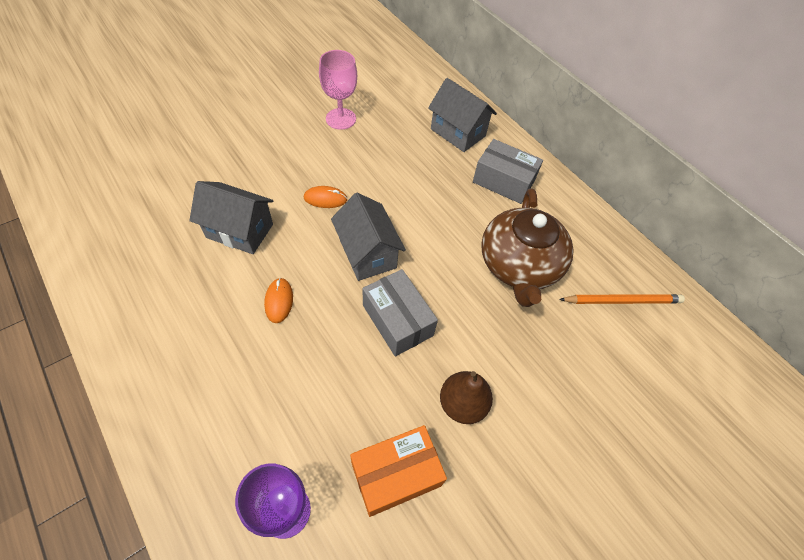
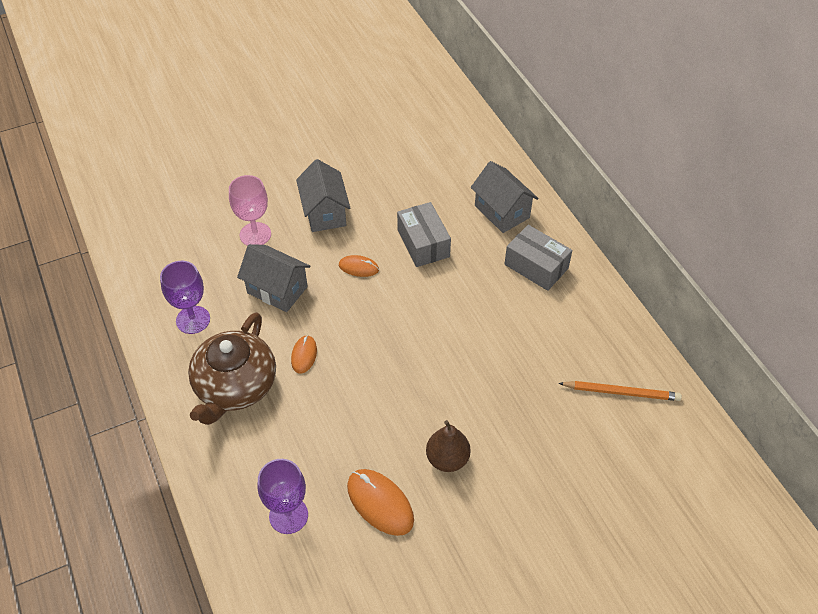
camera: 15 degrees right, 5 degrees down
(144, 275) = (193, 320): none -> purple goblet
(341, 119) = (386, 188): pink goblet -> pink goblet (255, 234)
(367, 253) = (389, 322): grey house -> grey house (324, 212)
(396, 474) = (380, 503): orange box -> orange mouse
(397, 320) = (405, 384): grey box -> grey box (423, 243)
(519, 265) = (530, 349): brown teapot -> brown teapot (235, 386)

